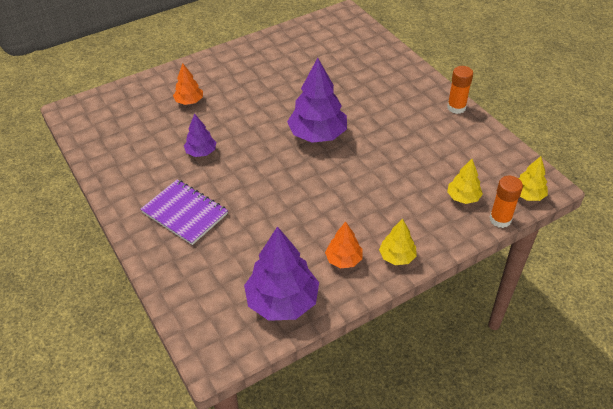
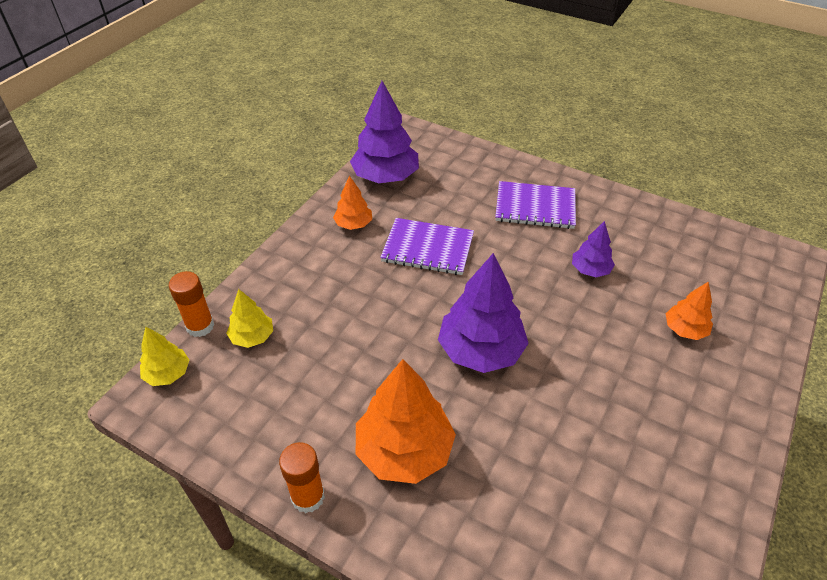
camera: 150 degrees right, 0 degrees up
(298, 213) = (428, 248): none -> purple notebook
(396, 107) = (404, 450): none -> orange tree
(397, 257) = (303, 245): yellow tree -> none

